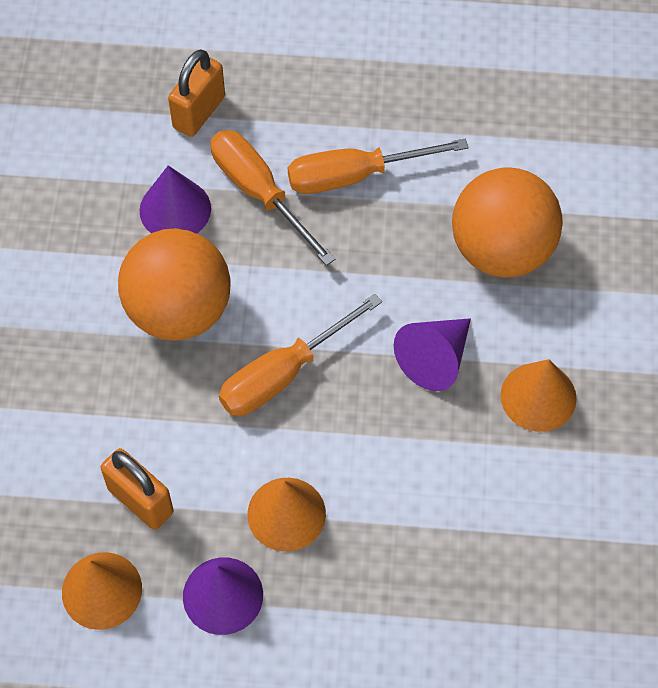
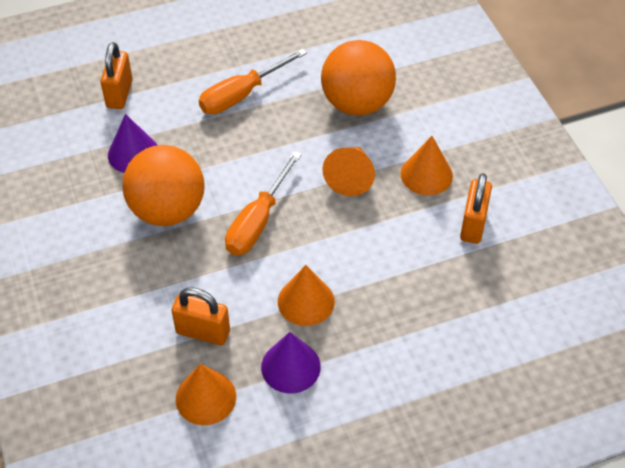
camera: 25 degrees left, 10 degrees down
(259, 193) = (185, 125): orange screwdriver -> none
(435, 359) = (351, 177): purple cone -> orange cone
(560, 497) = (473, 224): none -> orange padlock

